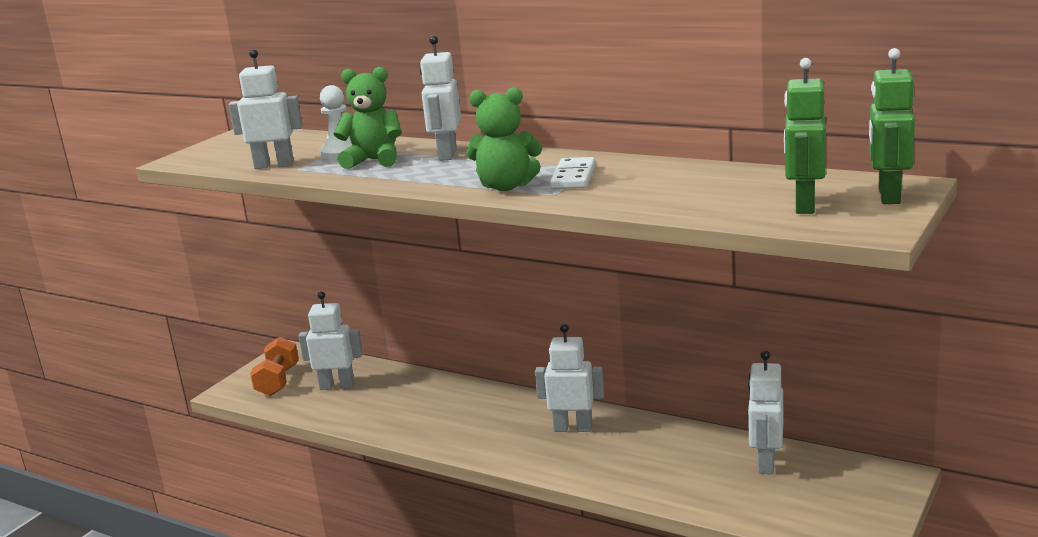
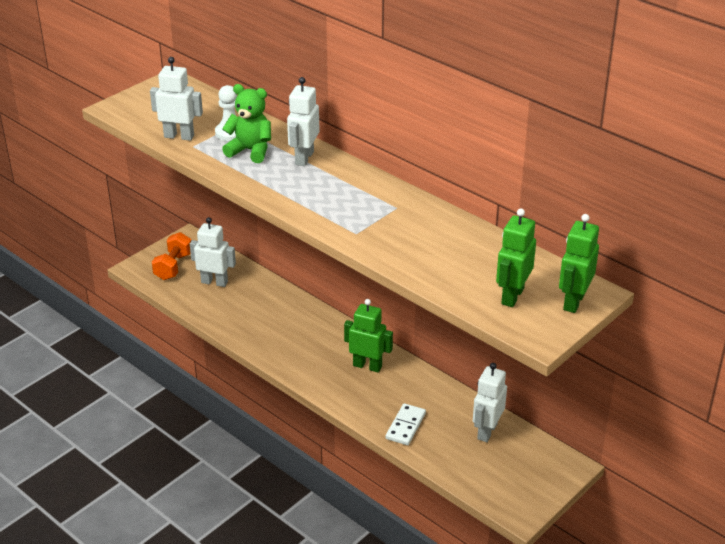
camera: 10 degrees right, 15 degrees up
(506, 186) = (328, 213): green teddy bear -> none
(573, 177) = (378, 214): white domino -> white domino (405, 426)
(573, 428) = (367, 366): white robot -> green robot

